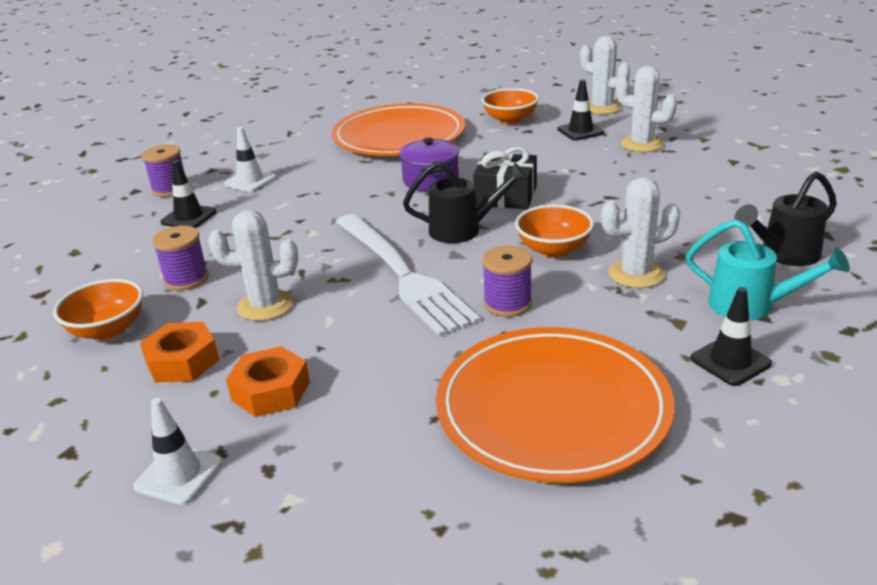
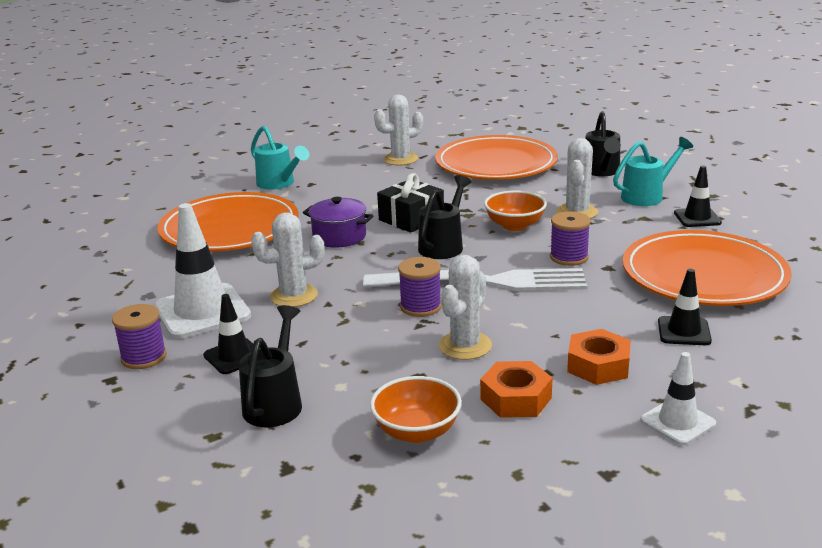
camera: 60 degrees left, 5 degrees down
(128, 257) = (275, 402): none -> black watering can
(186, 279) = (368, 376): purple spool -> purple spool (420, 307)
(250, 181) = (202, 311): white traffic cone -> white traffic cone, size x1.80
(510, 120) = (279, 184): orange bowl -> turquoise watering can
(580, 131) = (345, 169): black traffic cone -> black traffic cone (684, 331)
(602, 108) = (317, 152): white cactus -> white cactus (294, 296)
(704, 190) = (496, 164): none -> orange plate

